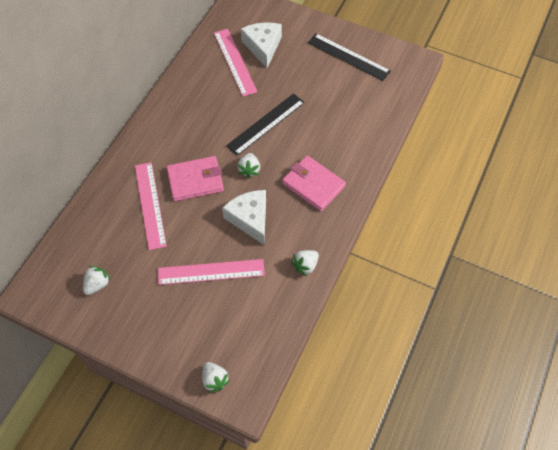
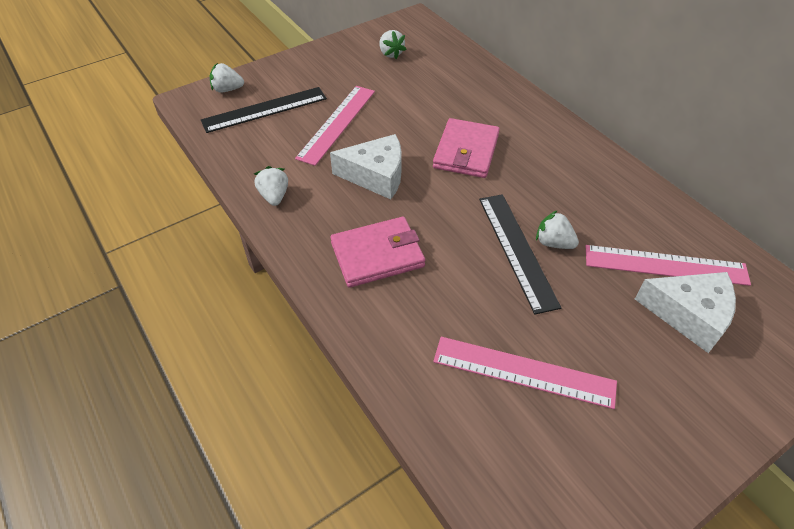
camera: 120 degrees right, 10 degrees down
(150, 205) = (457, 109): pink ruler -> pink ruler (523, 372)
(249, 170) = (448, 202): white strawberry -> white strawberry (553, 243)
(348, 57) = (616, 438): black ruler -> black ruler (265, 110)

